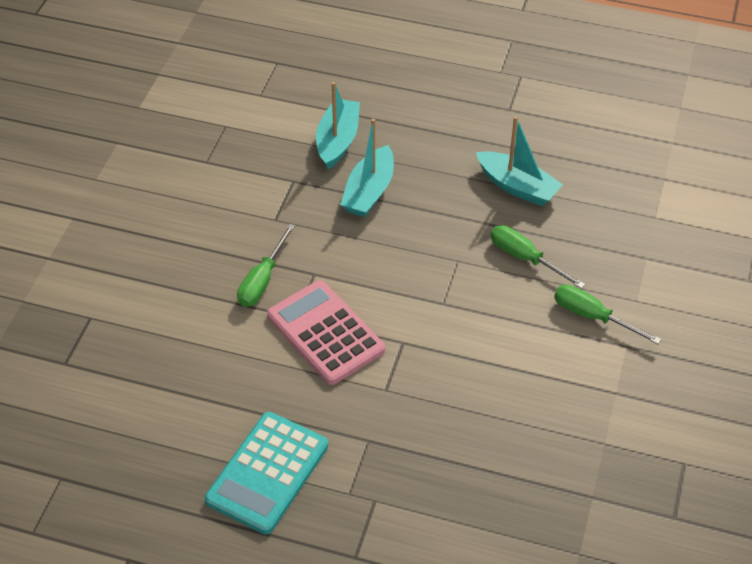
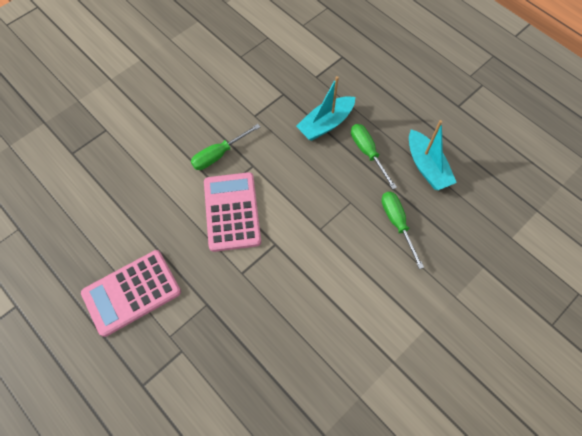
camera: 30 degrees right, 15 degrees up
(267, 473) = (132, 292): turquoise calculator -> pink calculator
(337, 141) = (329, 78): turquoise boat -> none
(593, 317) = (415, 293): green screwdriver -> green screwdriver (367, 153)

